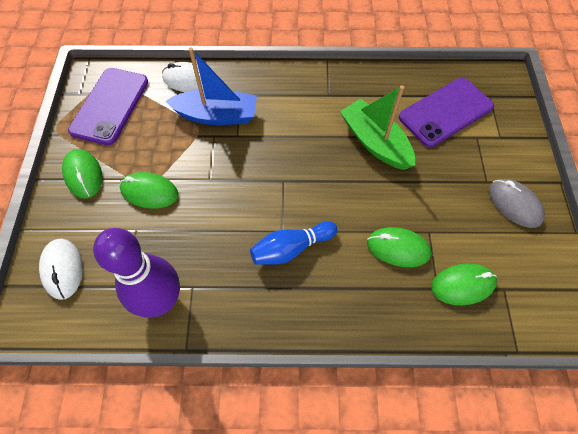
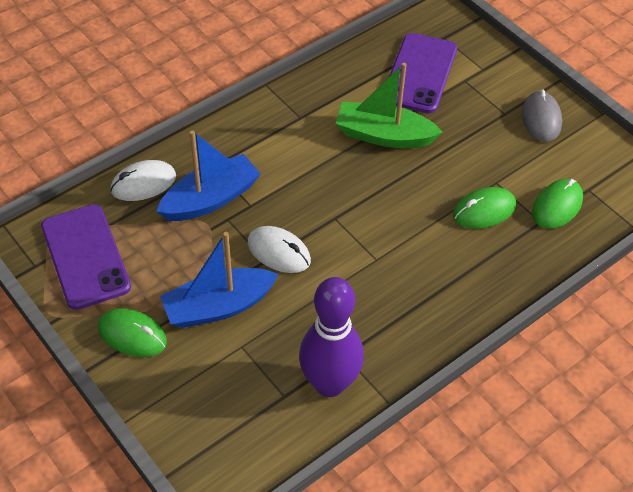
camera: 40 degrees left, 10 degrees down
(63, 269) = (208, 424): white mouse -> white mouse (279, 252)
(149, 192) = (218, 306): green mouse -> blue boat
(291, 248) = (398, 268): blue bowling pin -> none
(514, 204) = (541, 119): grey mouse -> grey mouse turned 75 degrees clockwise

